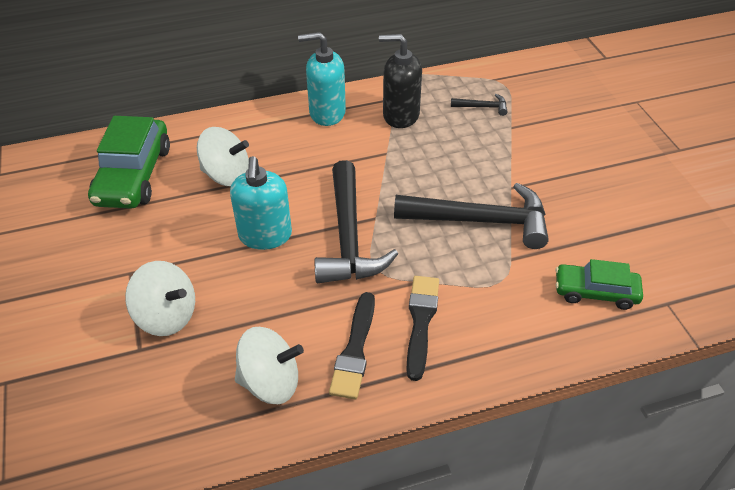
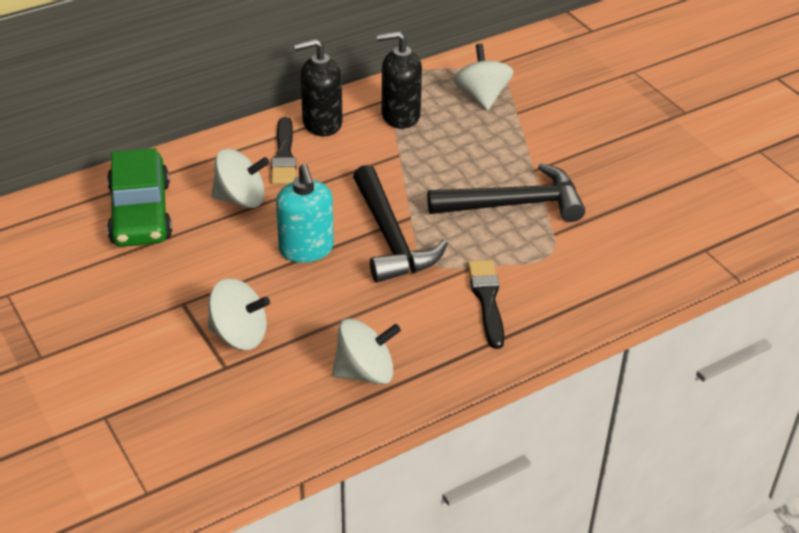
camera: 15 degrees left, 5 degrees down
(327, 113) = (322, 123): turquoise soap dispenser -> black soap dispenser
(355, 350) = (434, 333): black brush -> black brush (284, 155)
(482, 107) = (482, 96): black hammer -> white spinning top
(595, 292) = (639, 250): green car -> none

